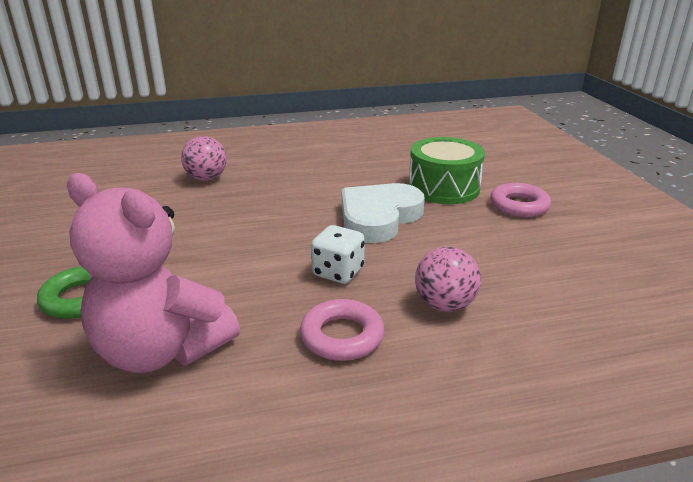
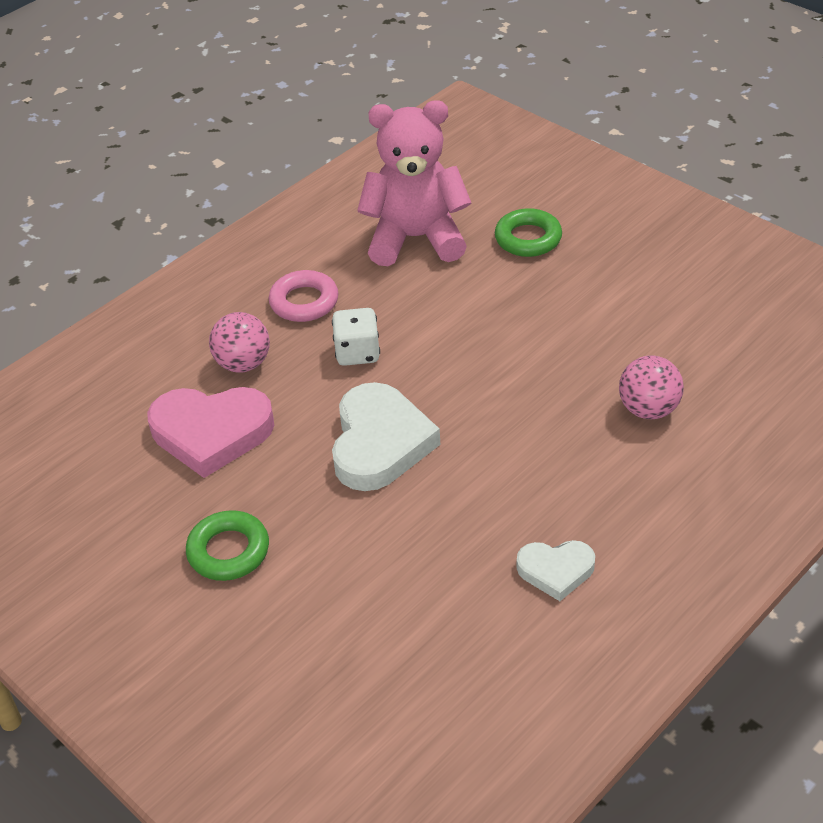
camera: 150 degrees right, 15 degrees up
(343, 151) = (556, 570): none -> white heart
(443, 188) = (343, 543): green drum -> none
(502, 266) = (211, 433): none -> pink heart
(519, 205) = (228, 551): pink ring -> green ring

